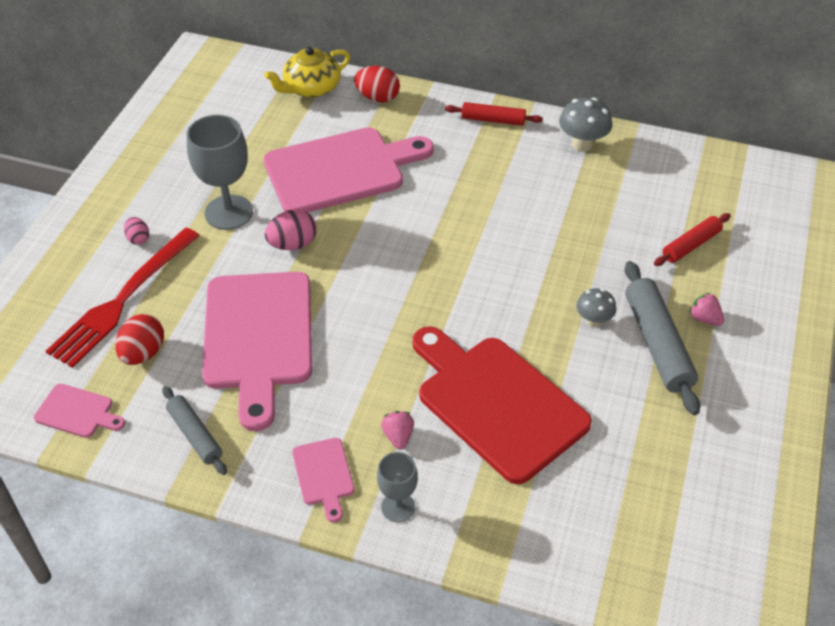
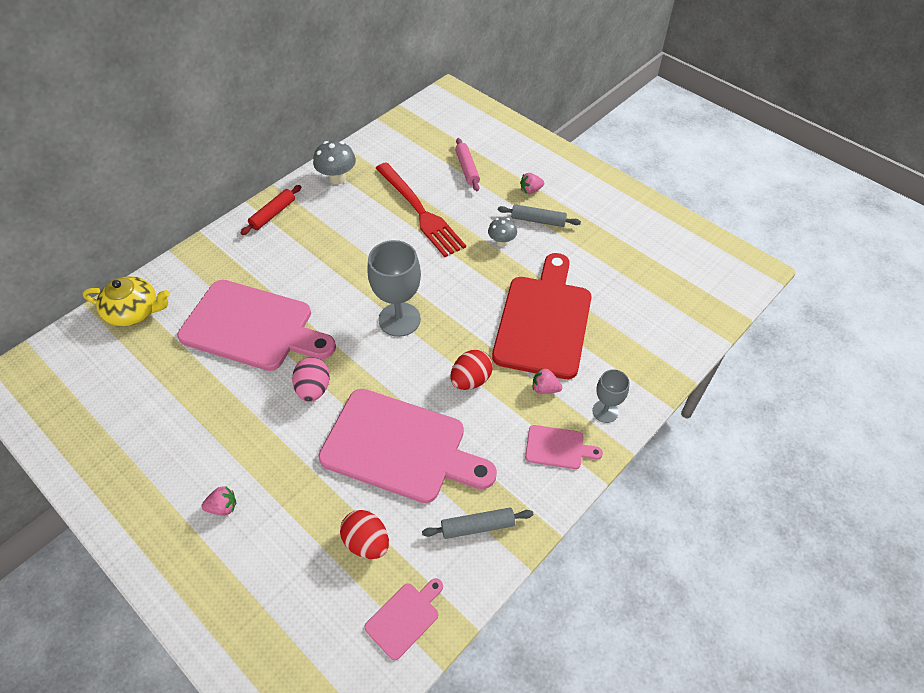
camera: 65 degrees left, 5 degrees up
(123, 300) = (292, 542): red fork -> red fork (420, 212)
(138, 239) = (223, 507): pink egg -> pink strawberry
(229, 212) = (242, 423): grey goblet -> grey goblet (399, 319)
(311, 88) = (134, 311): yellow teapot -> yellow teapot turned 75 degrees counterclockwise
(340, 170) = (252, 327): pink cutting board -> pink cutting board turned 105 degrees clockwise
(377, 98) = (187, 272): red egg -> red egg (471, 380)
(496, 403) = (544, 321): red cutting board -> red cutting board turned 120 degrees clockwise
(657, 343) = (538, 220): grey rolling pin -> grey rolling pin, size x0.61
(691, 245) = (467, 169): red rolling pin -> pink rolling pin

